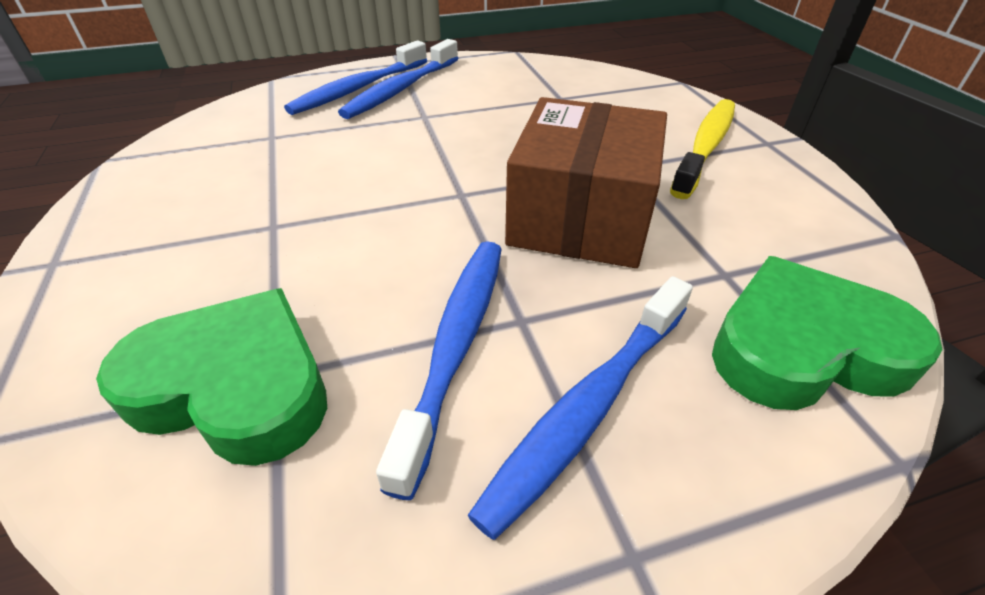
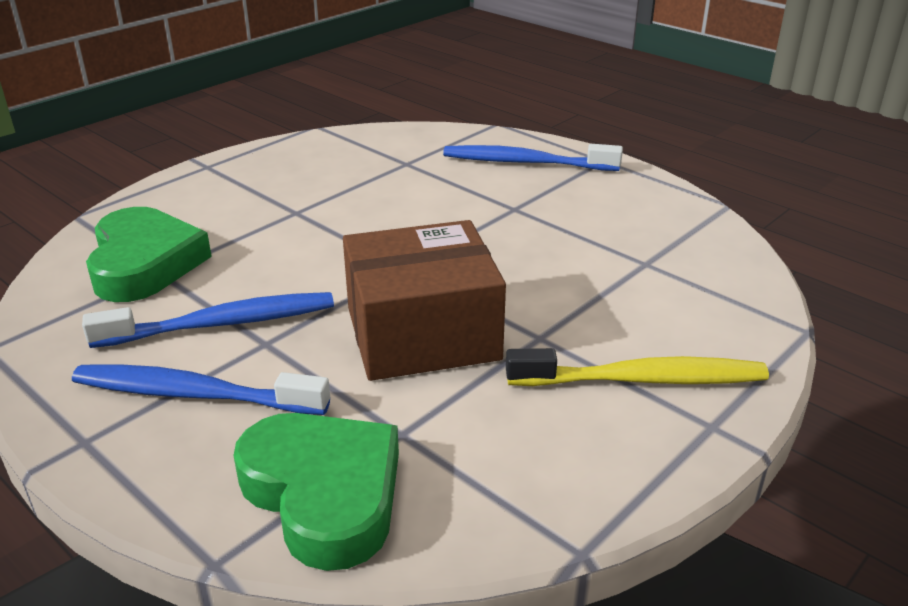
camera: 60 degrees right, 10 degrees down
(402, 89) = (551, 180): blue toothbrush -> none

